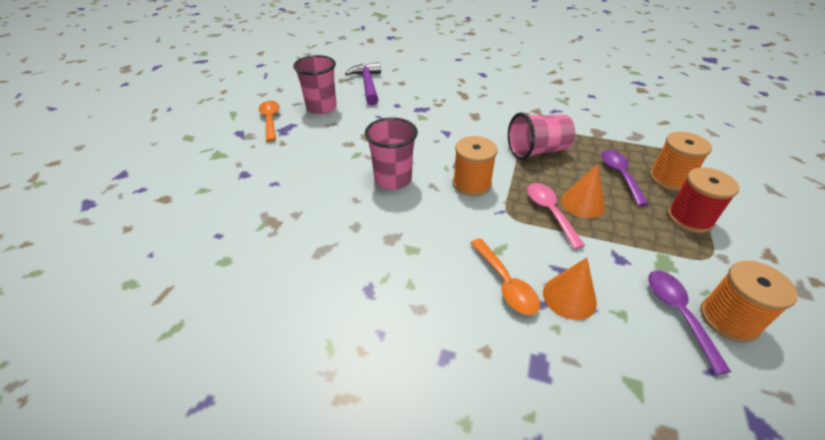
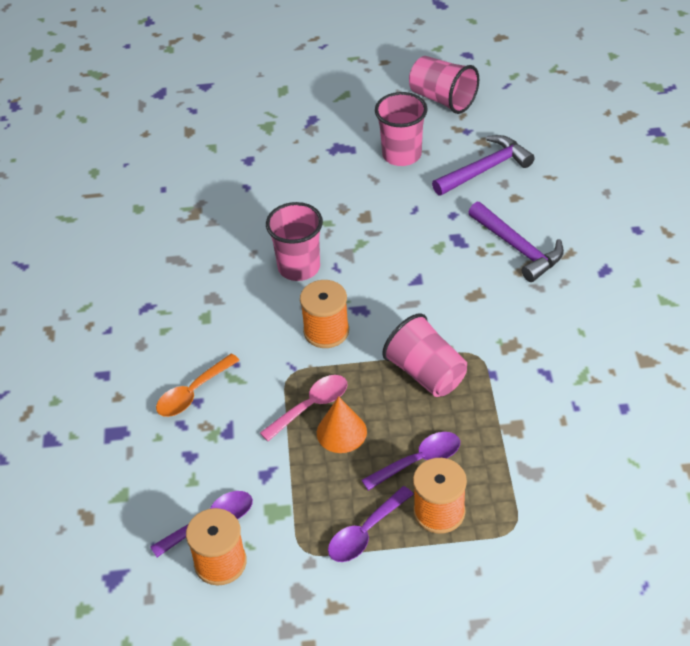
camera: 70 degrees right, 5 degrees up
(270, 120) = (349, 128): orange spoon -> none
(288, 81) = (443, 99): none -> pink cup
(445, 92) = (518, 248): none -> purple hammer
(569, 297) = (196, 441): orange cone -> none
(689, 218) = (365, 533): red spool -> purple spoon

